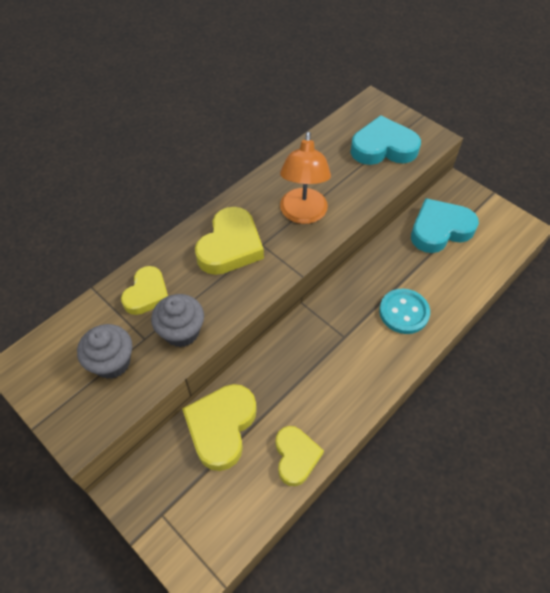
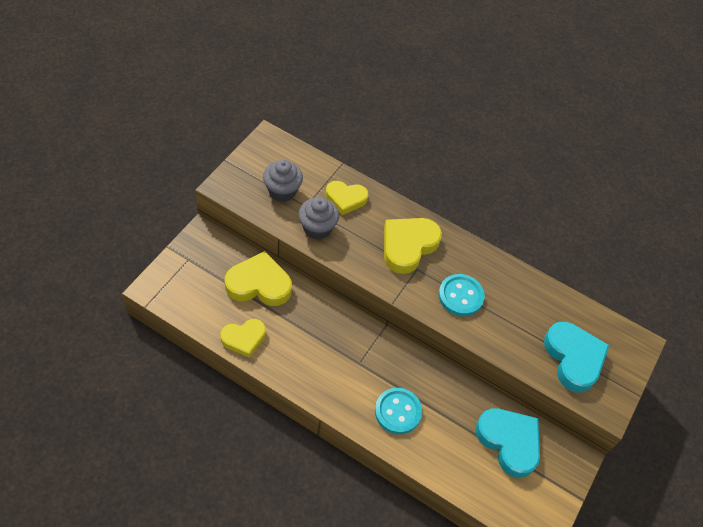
camera: 70 degrees right, 0 degrees up
(230, 246) = (408, 246): yellow heart -> yellow heart turned 120 degrees clockwise
(303, 214) = (460, 296): orange lamp -> turquoise button

